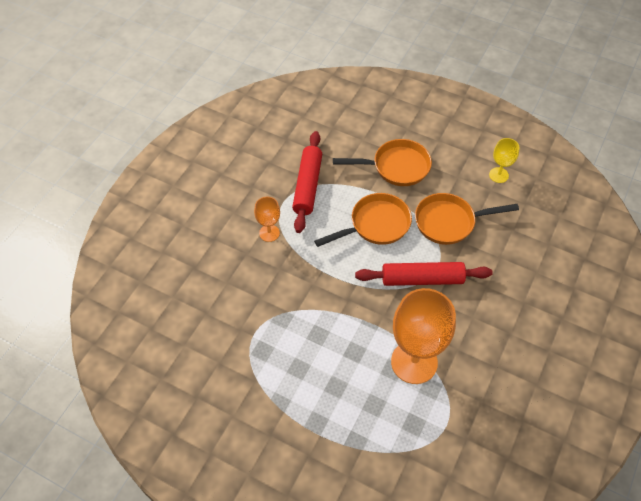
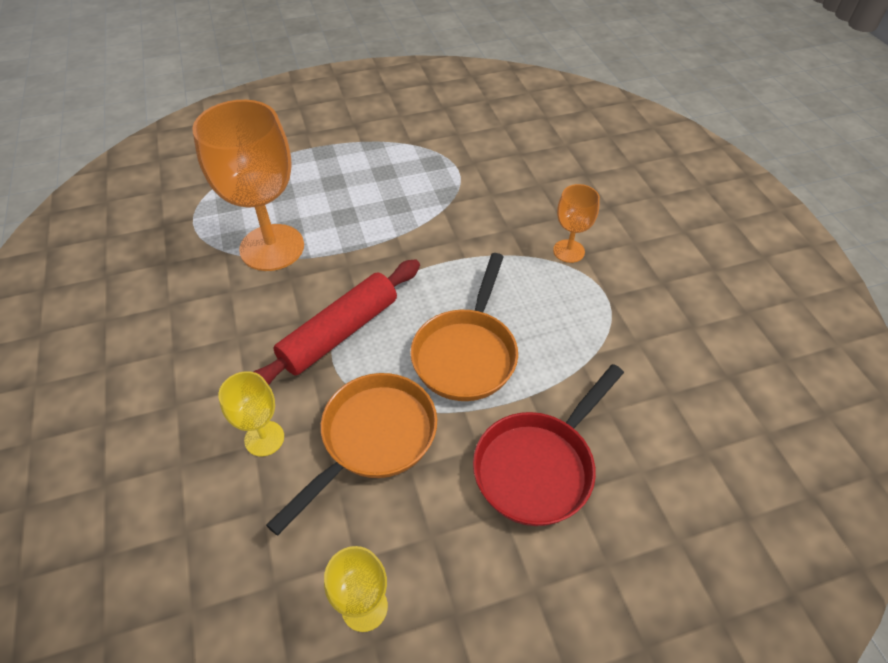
camera: 135 degrees right, 5 degrees down
(307, 186) = (608, 334): red rolling pin -> none
(396, 167) = (538, 466): orange pan -> red pan
(494, 256) = (264, 438): none -> yellow goblet

